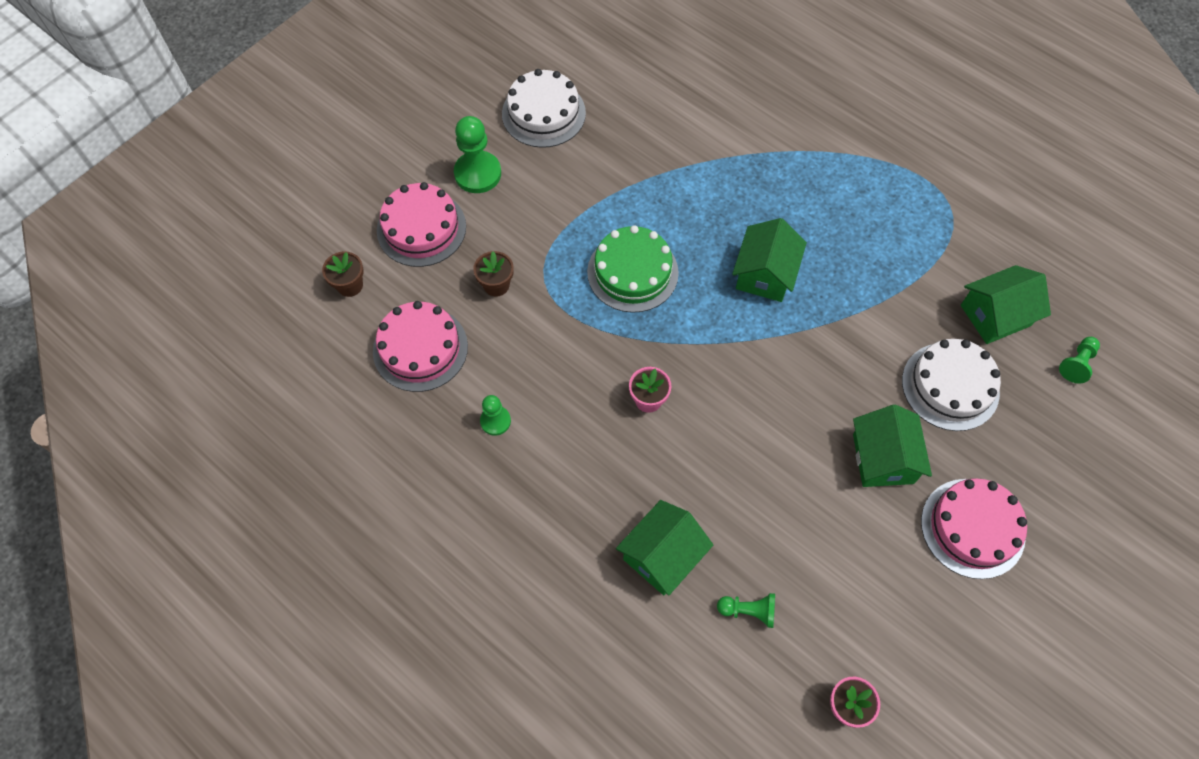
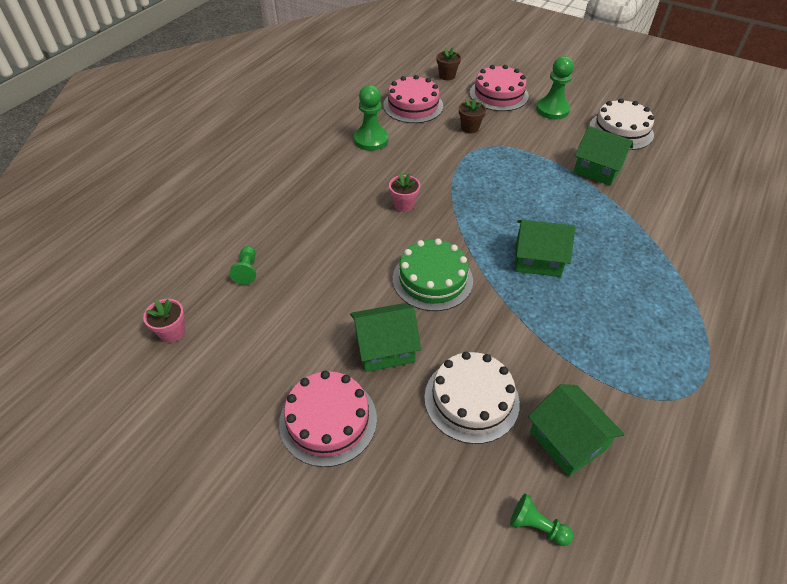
camera: 80 degrees right, 15 degrees down
(495, 421) = (371, 140): green pawn -> green pawn, size x1.74
(632, 272) = (506, 187): green cake -> green cake (432, 279)
(662, 556) = (286, 222): green house -> green house (597, 170)

